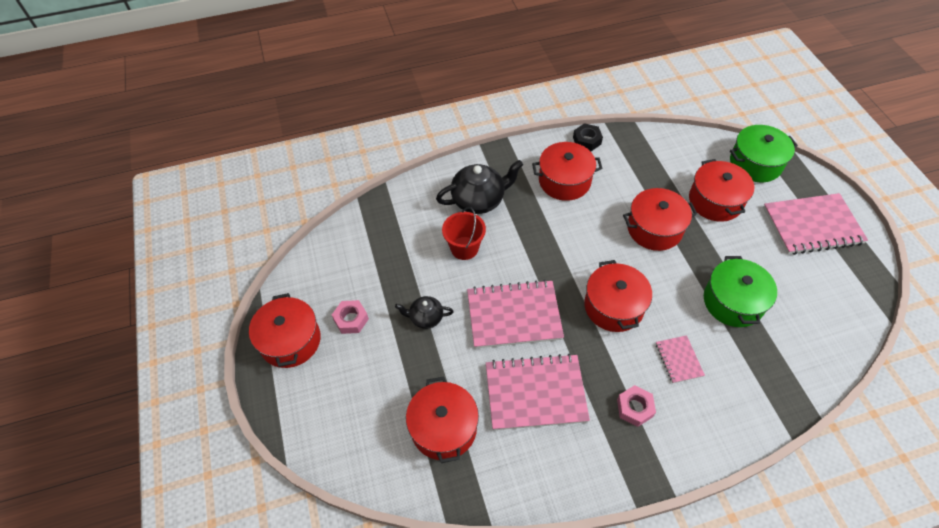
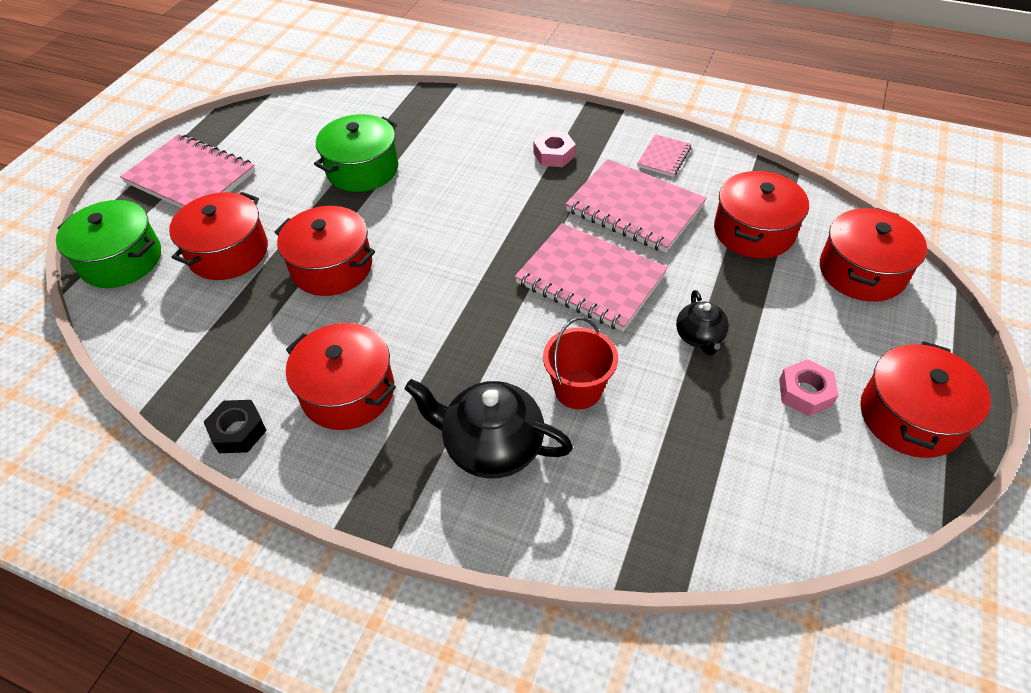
camera: 140 degrees left, 5 degrees down
(425, 318) = (699, 337): black teapot -> black teapot turned 45 degrees clockwise
(613, 306) = (475, 227): red pot -> red pot (862, 271)
(678, 360) = (472, 161): pink notebook -> pink notebook (664, 157)

